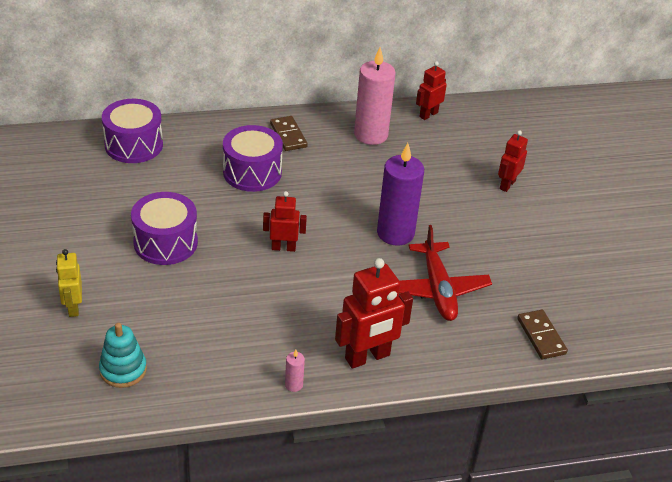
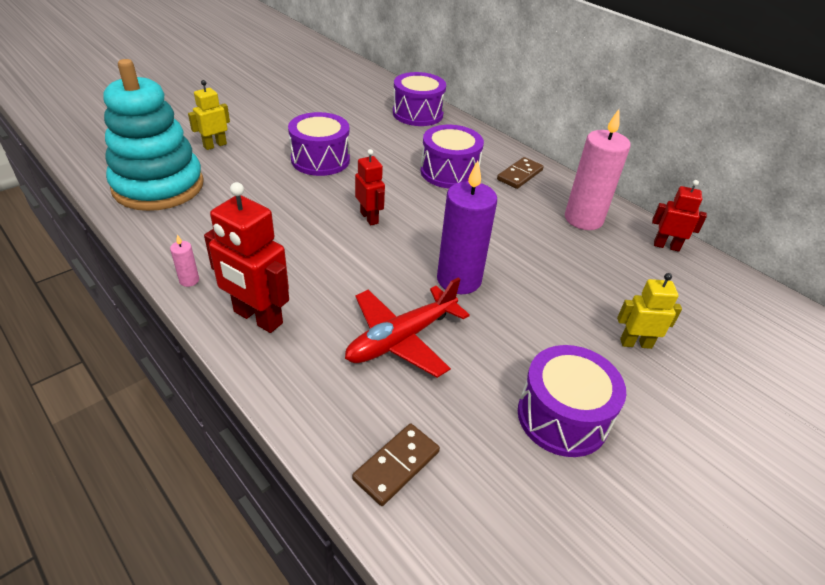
camera: 60 degrees right, 0 degrees up
(123, 370) = (158, 186): turquoise stacking toy -> turquoise stacking toy, size x2.10
(507, 185) = (635, 343): red robot -> yellow robot
(545, 248) = (562, 417): none -> purple drum

